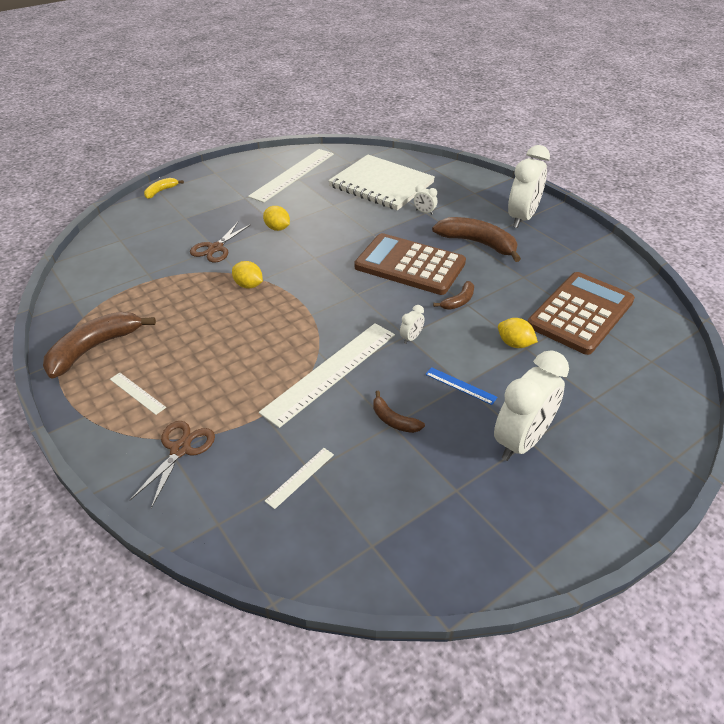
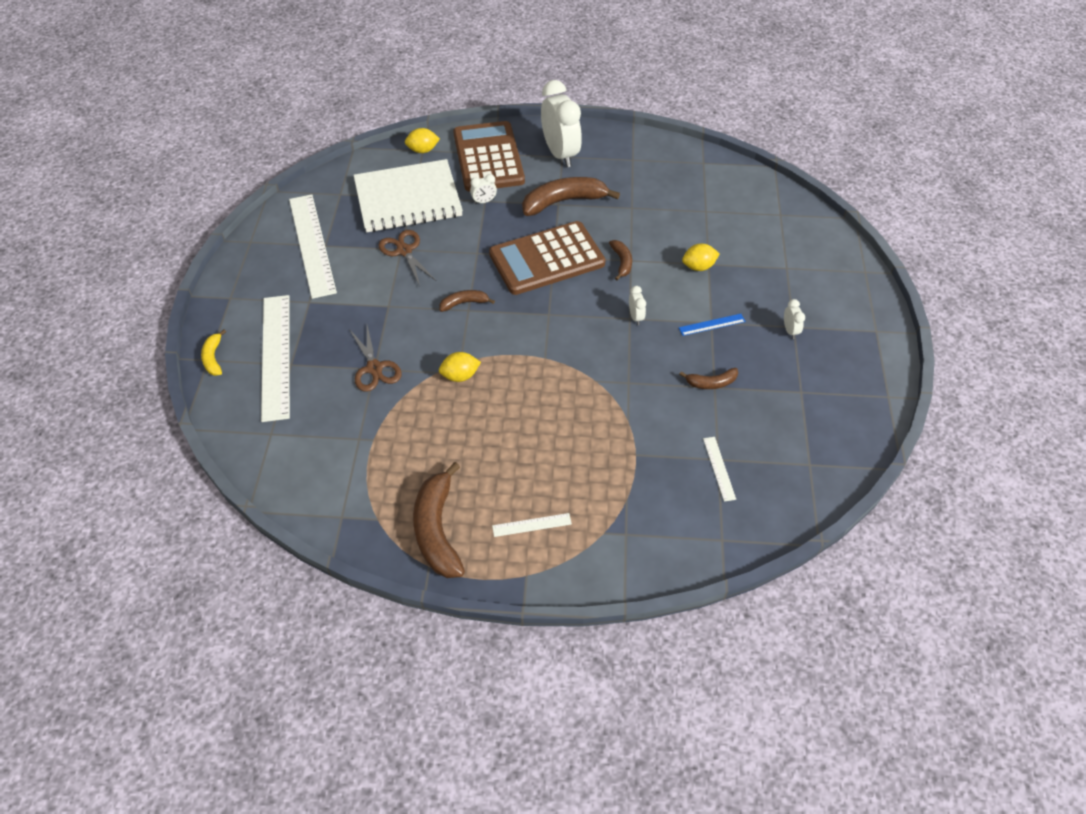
camera: 50 degrees left, 10 degrees up
(180, 449) = (627, 526): brown scissors -> brown scissors (404, 251)
(277, 228) = (393, 308): yellow lemon -> yellow lemon (423, 150)
(318, 252) = (464, 303): none -> brown banana
(331, 372) = (627, 387): white ruler -> white ruler (276, 356)
(521, 441) = (790, 330): white clock -> white clock, size x0.42
(581, 313) = (702, 210): brown calculator -> brown calculator (488, 157)

